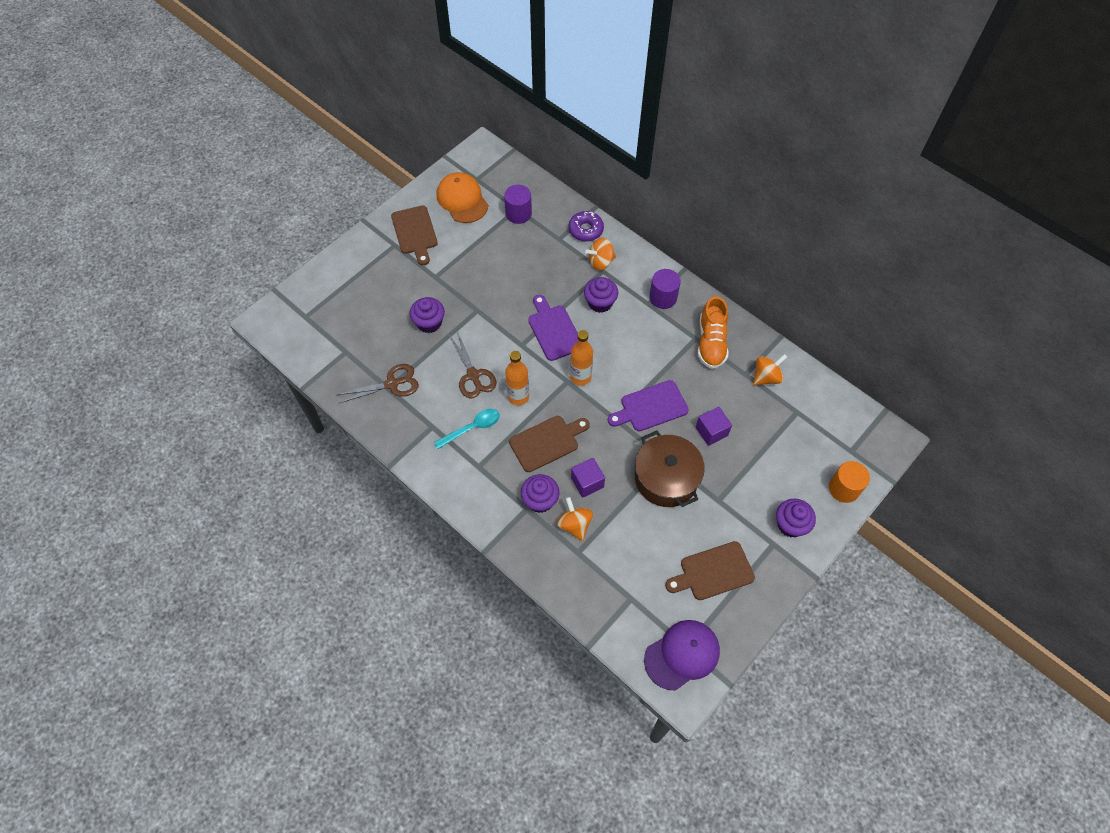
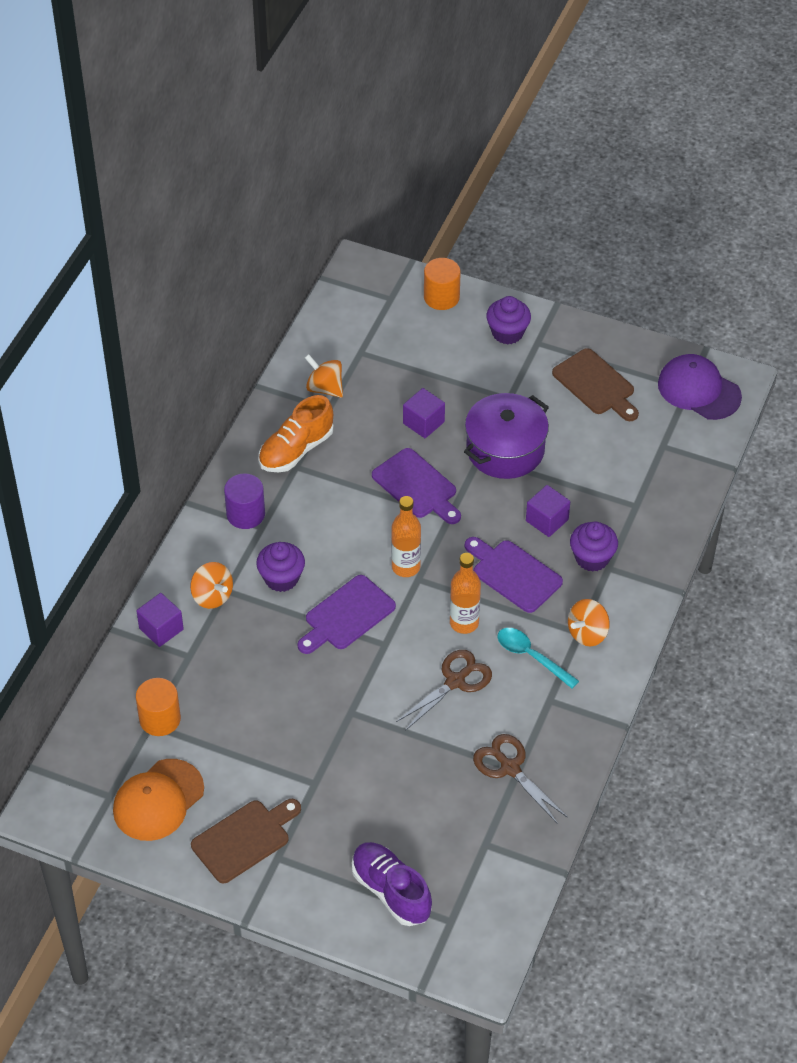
camera: 110 degrees left, 10 degrees down
(341, 293) = (391, 891): none -> purple shoe
(429, 323) = (396, 761): purple cupcake -> none
(518, 213) = (160, 719): purple cylinder -> orange cylinder
(547, 442) = (513, 574): brown cutting board -> purple cutting board
(574, 524) = (605, 517): orange spinning top -> orange spinning top (587, 633)
(586, 230) = (161, 629): purple donut -> purple cube
(666, 478) = (505, 449): brown pot -> purple pot
(711, 342) = (296, 450): orange shoe -> orange shoe turned 150 degrees clockwise

